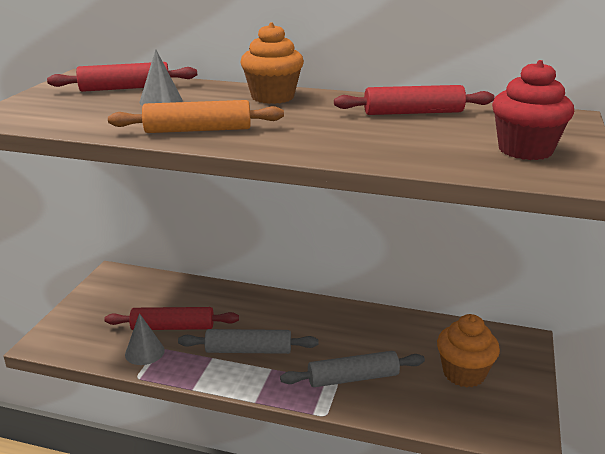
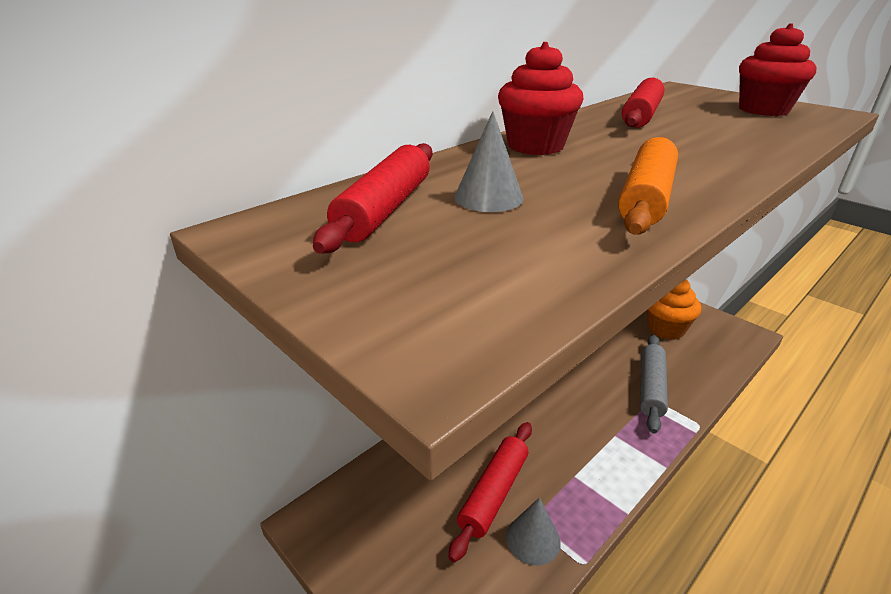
camera: 60 degrees left, 5 degrees up
(248, 350) = (575, 441): grey rolling pin -> none
(272, 97) = (535, 146): orange cupcake -> red cupcake

